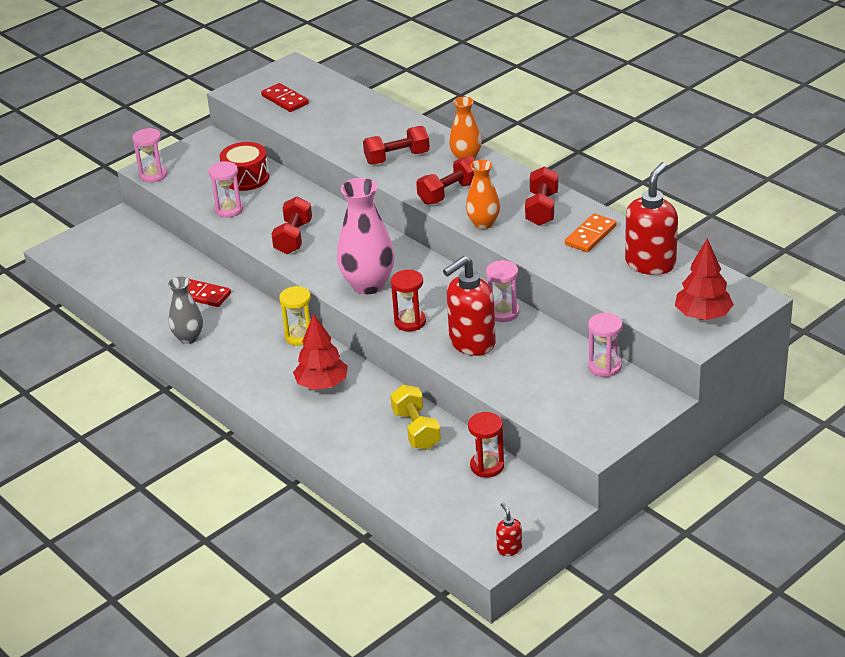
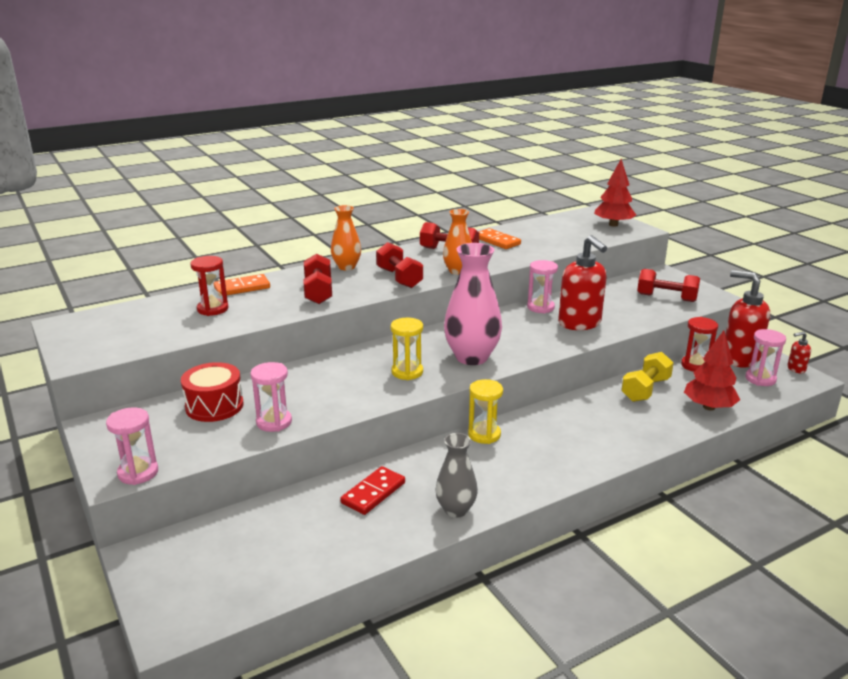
camera: 80 degrees left, 10 degrees down
(285, 100) = (136, 334): red domino -> none
(293, 237) = (363, 387): red dumbbell -> red dumbbell (666, 298)
(322, 384) = (569, 429): red tree -> red tree (709, 407)
(328, 254) = (407, 372): none -> yellow hourglass
(391, 118) = (242, 288): none -> orange domino
(410, 322) = (540, 344): red hourglass -> red hourglass (213, 309)
(416, 430) = (645, 389): yellow dumbbell -> yellow dumbbell turned 45 degrees counterclockwise
(604, 367) = (622, 283): pink hourglass -> pink hourglass (760, 379)
(650, 263) = (543, 230): red soap dispenser -> red soap dispenser (739, 358)

